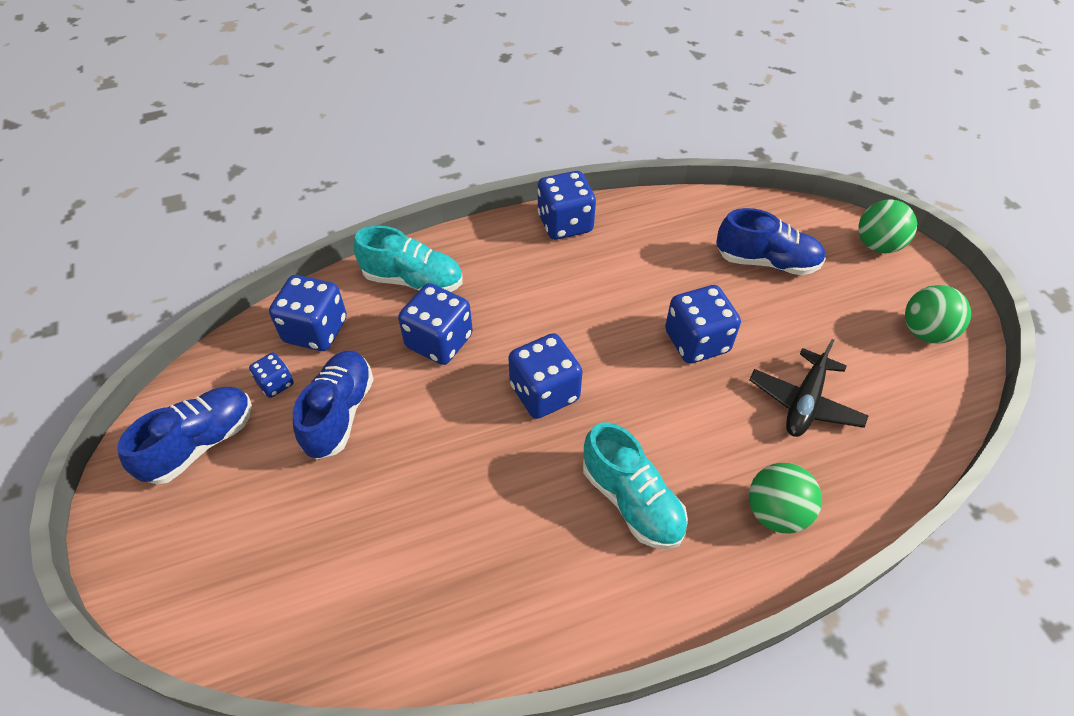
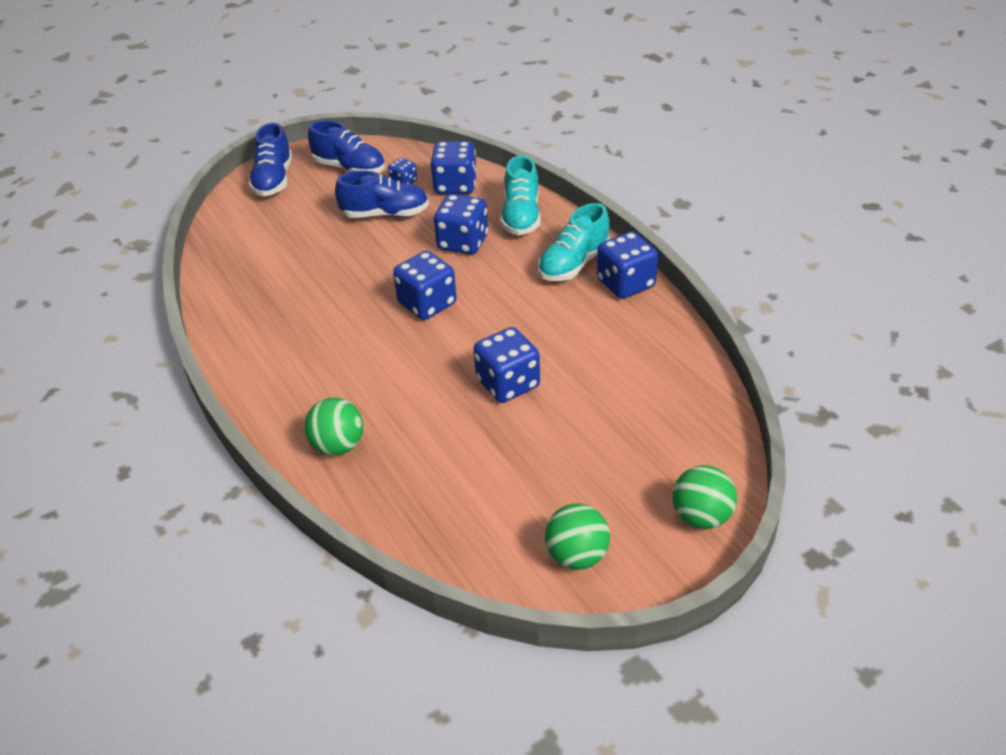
camera: 80 degrees right, 10 degrees down
(632, 501) = (336, 364): turquoise shoe -> turquoise shoe (573, 264)
(766, 262) = (633, 425): blue shoe -> blue shoe (273, 180)
(804, 402) = (456, 460): black plane -> none

